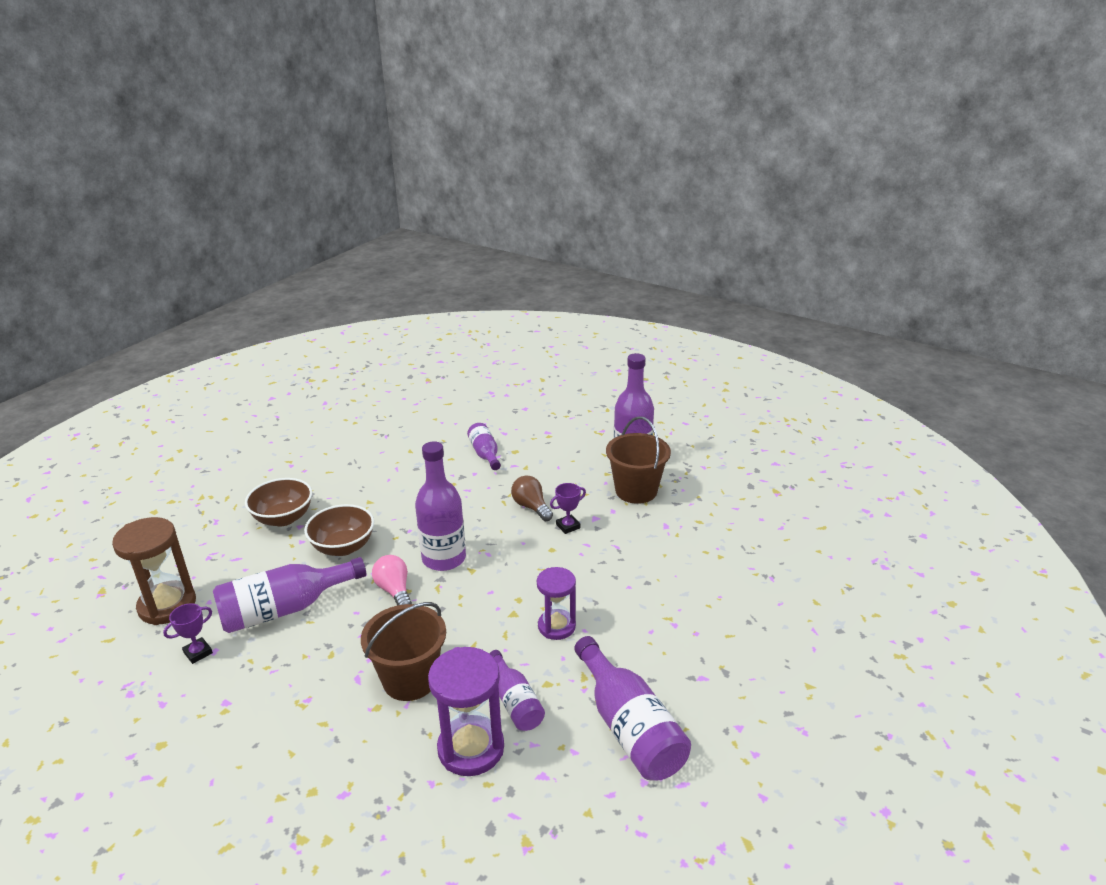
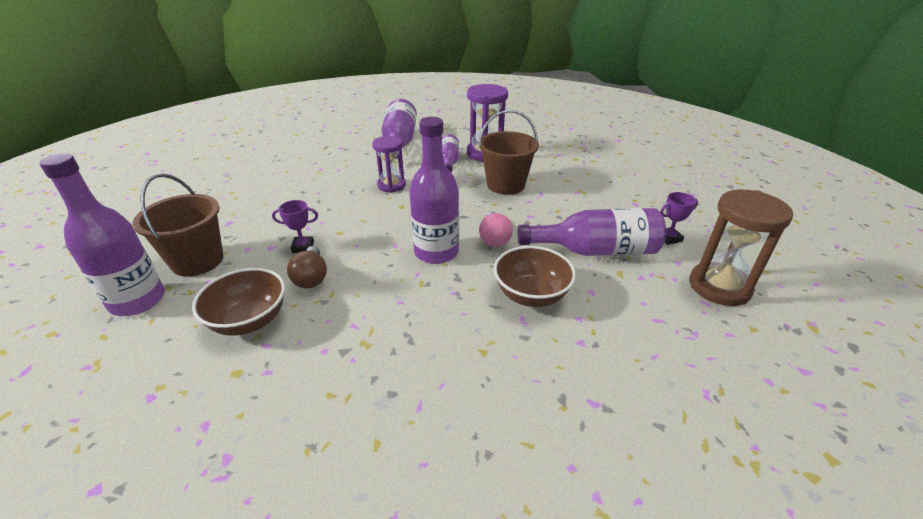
camera: 155 degrees left, 5 degrees up
(283, 518) = (604, 363): brown bowl -> brown bowl (249, 321)
(485, 454) = (278, 383): purple bottle -> none

